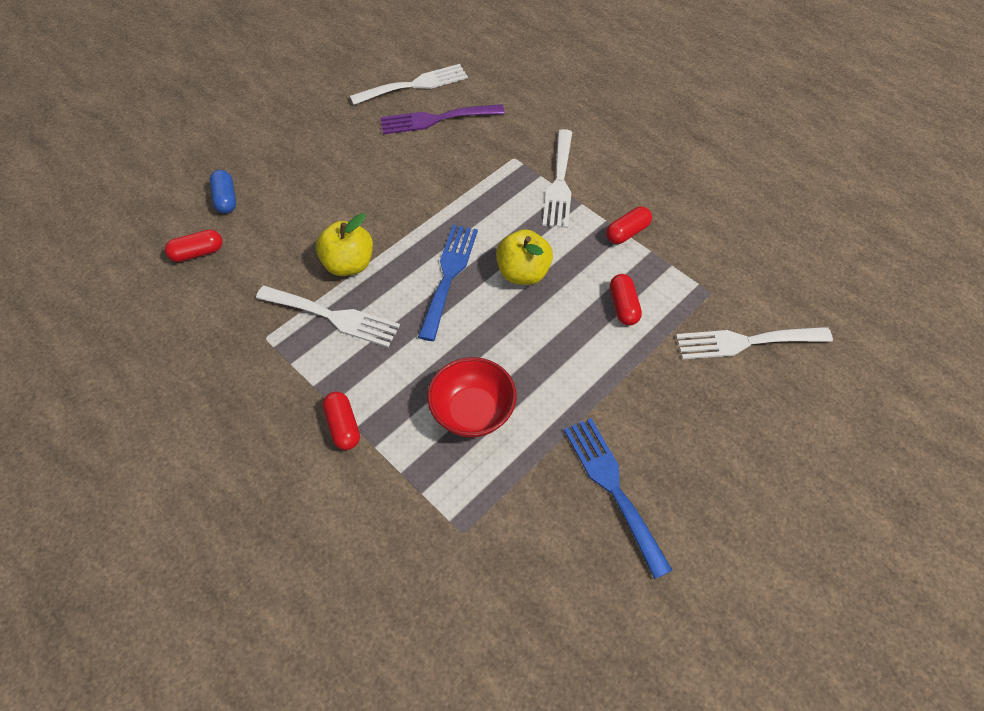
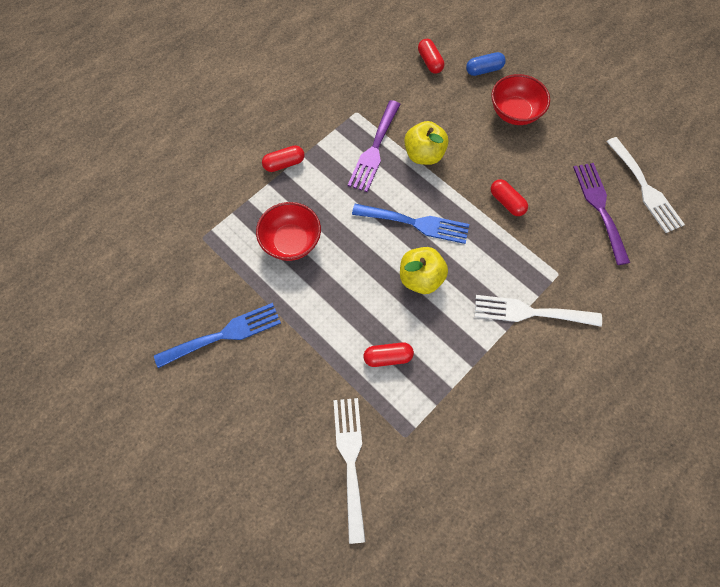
camera: 90 degrees right, 10 degrees up
(299, 175) = (514, 113): none -> red bowl
(333, 317) = (374, 150): white fork -> purple fork
(627, 232) = (472, 369): red capsule -> red capsule (506, 202)

